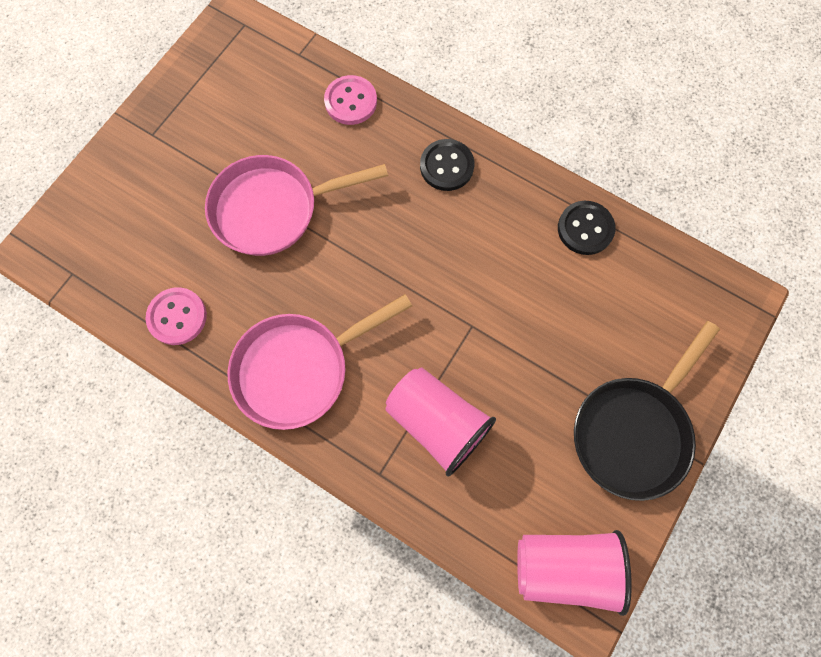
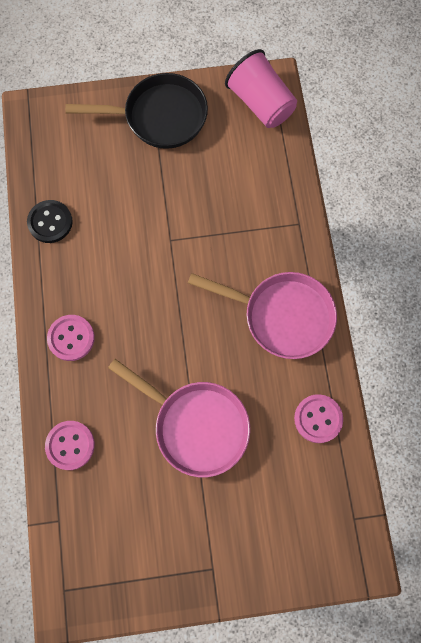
camera: 130 degrees left, 0 degrees up
(437, 422) = (244, 216): pink cup -> none
(446, 166) = (71, 338): black button -> pink button

